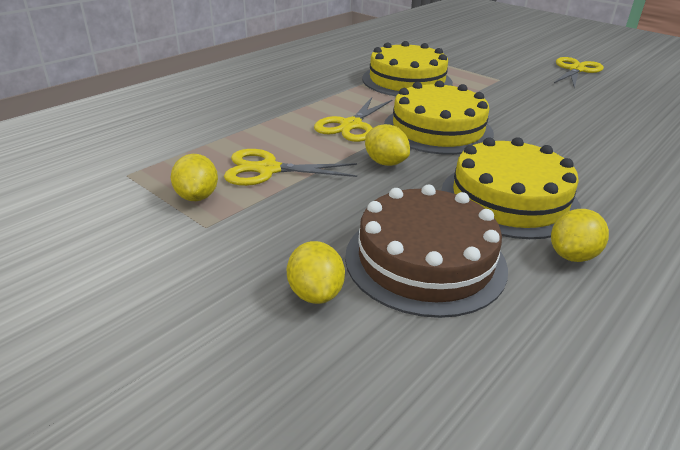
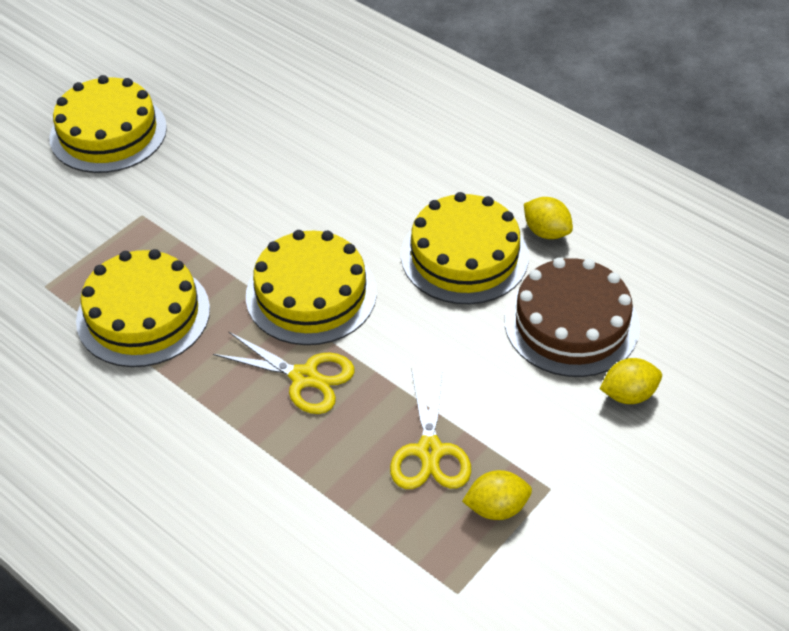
camera: 90 degrees left, 15 degrees up
(385, 162) = (401, 345): yellow lemon -> none
(576, 70) = (108, 133): yellow scissors -> yellow cake

